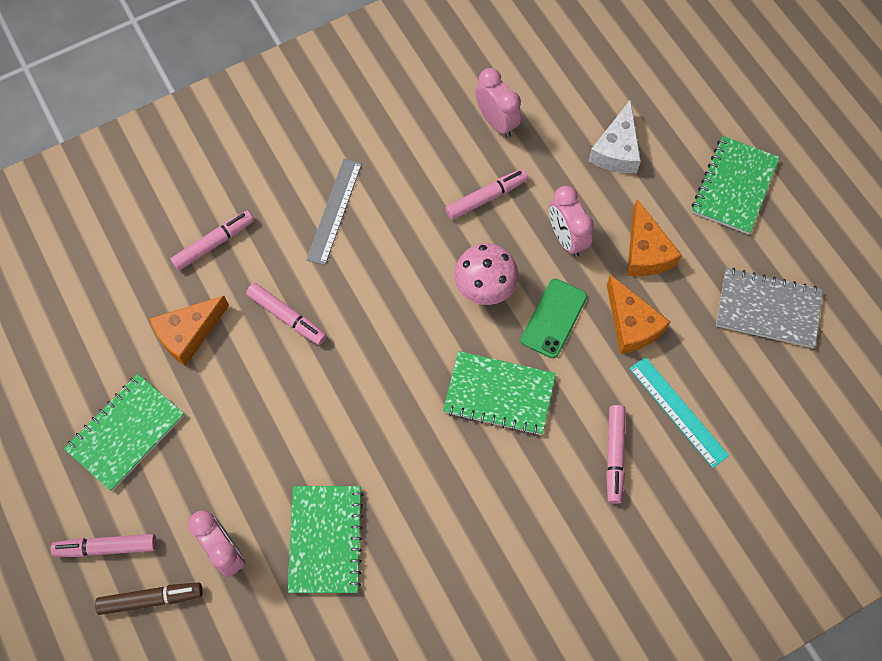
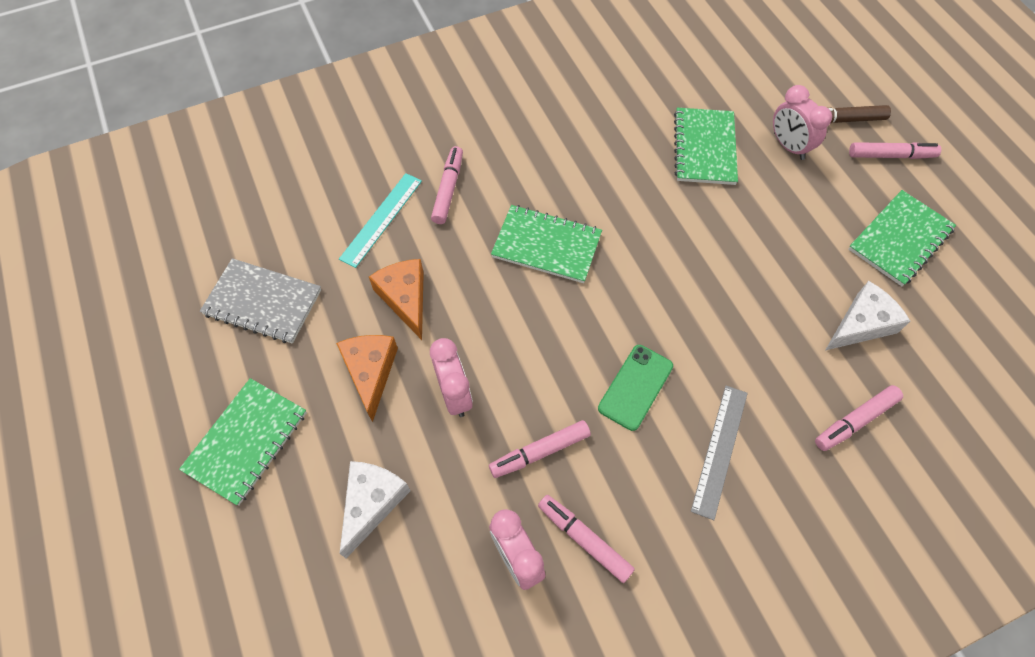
camera: 175 degrees left, 5 degrees down
(188, 334) = (861, 324): orange cheese -> white cheese
(287, 317) = (760, 333): pink marker -> pink marker (584, 539)
(484, 289) = (551, 346): pink mushroom -> none
(553, 318) = (483, 310): green phone -> green phone (635, 387)
(678, 411) = (381, 219): turquoise ruler -> turquoise ruler turned 60 degrees clockwise

